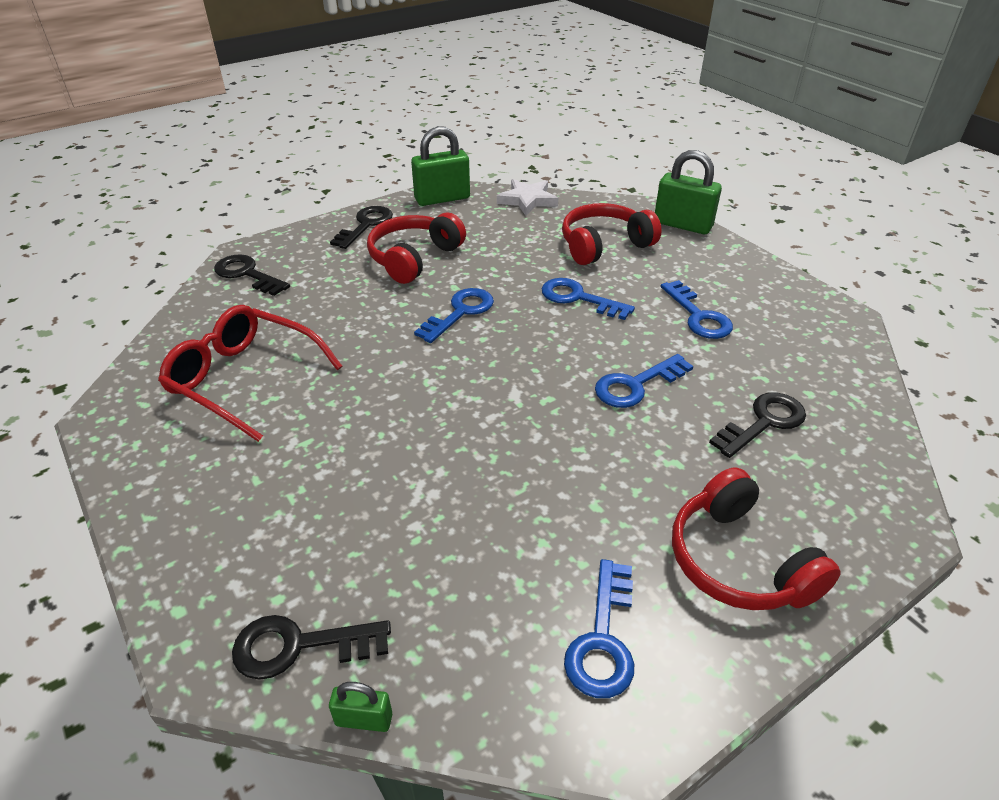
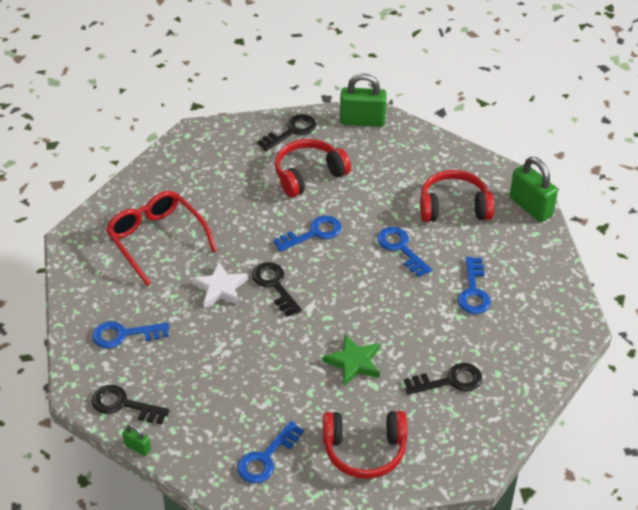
camera: 25 degrees right, 5 degrees up
(247, 274) = (190, 153): black key -> black key (274, 285)
(527, 200) = (427, 143): white star -> white star (220, 288)
(625, 442) = (354, 362): none -> green star
(636, 385) = (389, 327): blue key -> blue key (124, 335)
(739, 561) = (364, 450): red headphones -> red headphones turned 90 degrees counterclockwise

